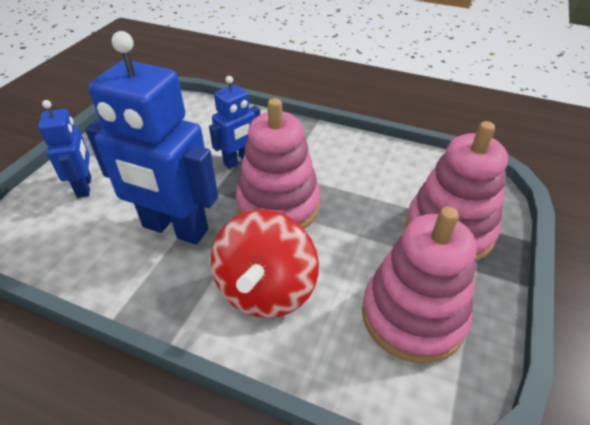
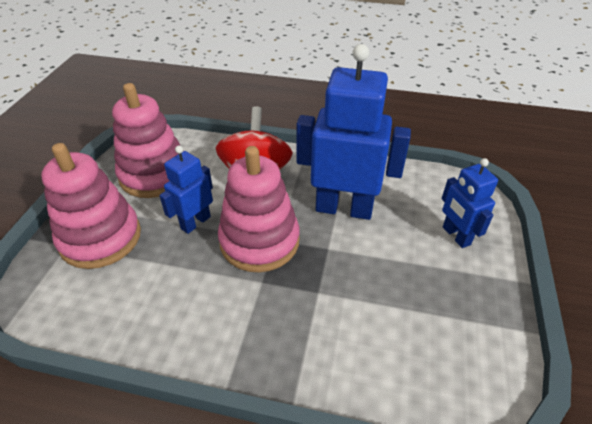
camera: 170 degrees right, 0 degrees up
(238, 161) = (317, 291): blue robot -> blue robot (195, 222)

